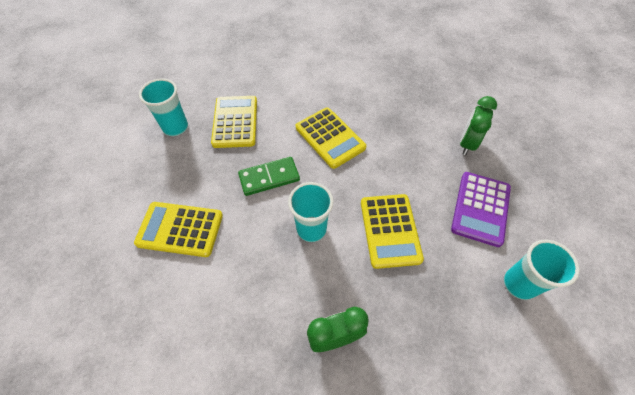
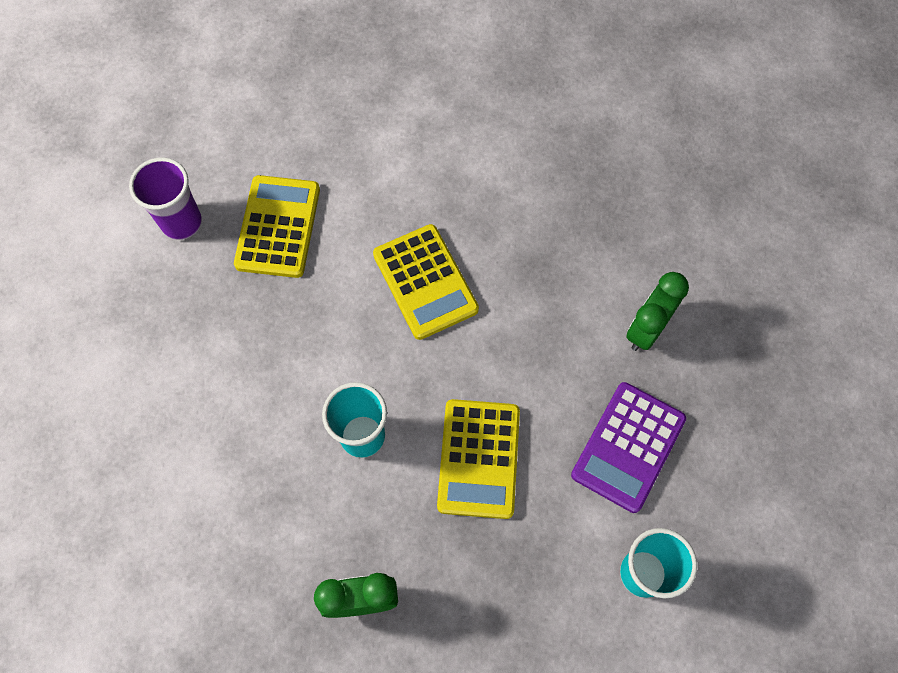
camera: 10 degrees right, 10 degrees up
(175, 127) = (181, 222): turquoise cup -> purple cup
(180, 229) = (171, 404): yellow calculator -> none
(269, 177) = (315, 339): green domino -> none

